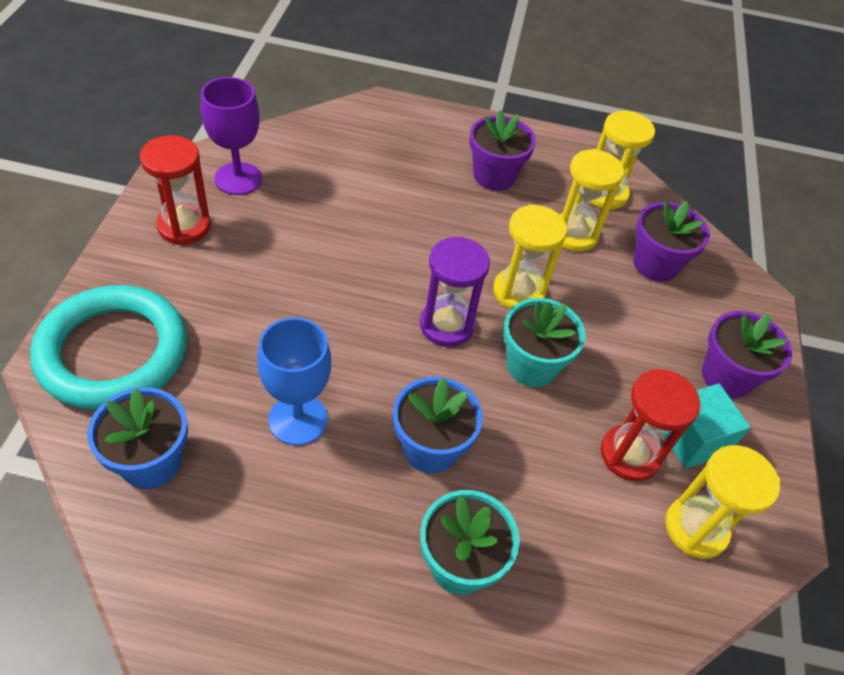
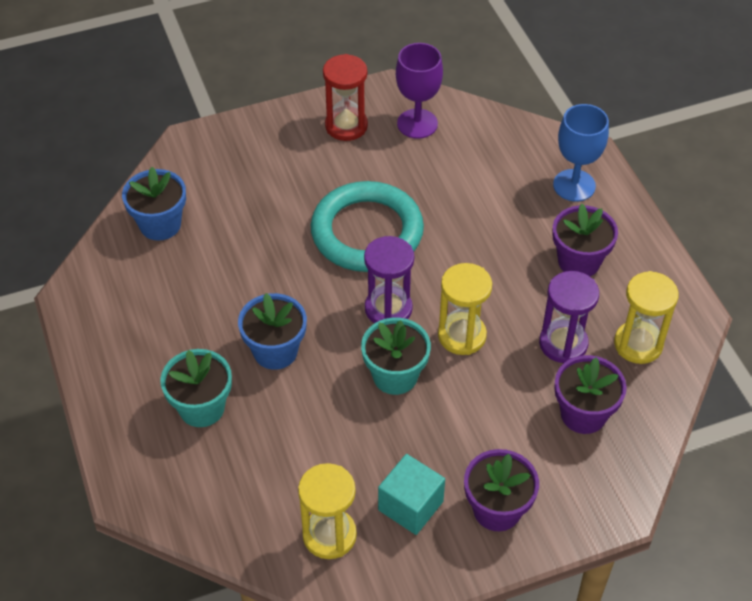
camera: 65 degrees right, 0 degrees up
(113, 352) = (219, 160): turquoise ring -> turquoise ring (367, 232)
(298, 419) = (242, 272): blue goblet -> blue goblet (574, 185)
(574, 234) = (563, 343): yellow hourglass -> purple hourglass
(629, 455) = (362, 470): red hourglass -> none

